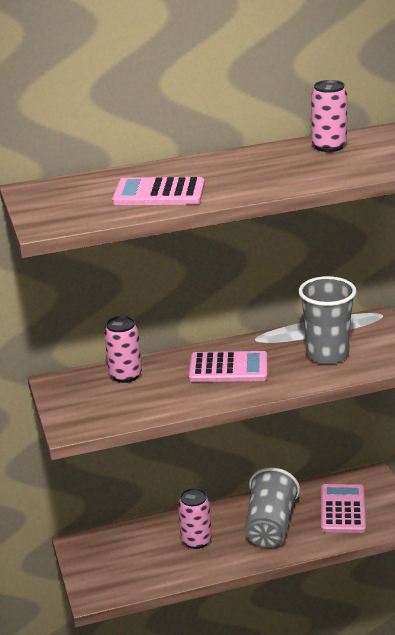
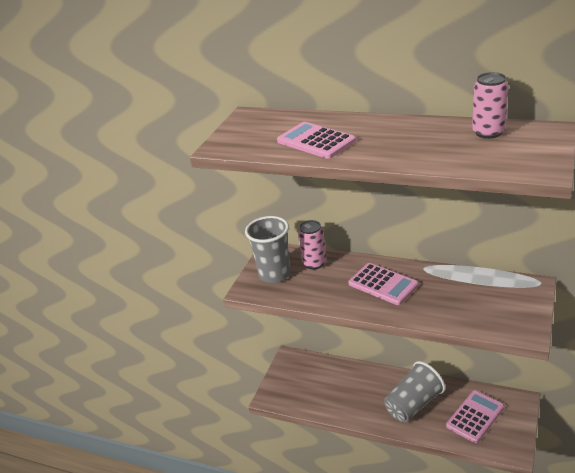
camera: 40 degrees right, 5 degrees up
(196, 540) = (358, 391): pink can -> none
(327, 355) = (463, 302): grey cup -> grey cup (274, 274)

